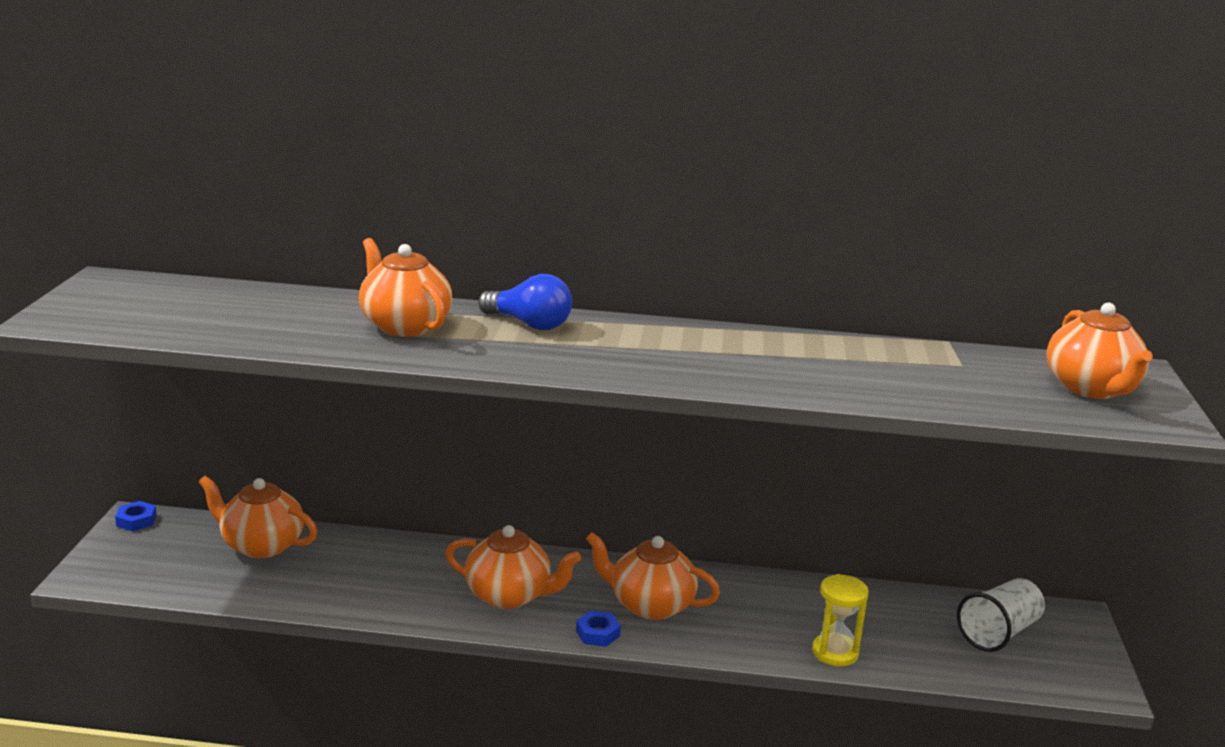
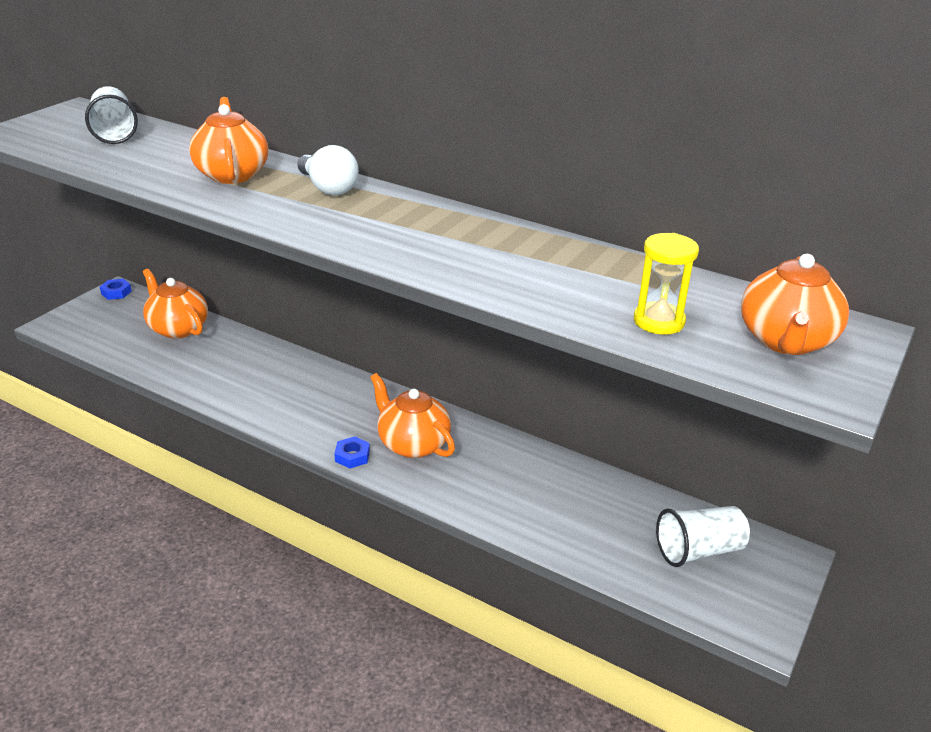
camera: 25 degrees right, 10 degrees up
(197, 301) = (114, 132): none -> white cup
(510, 596) = (313, 409): orange teapot -> none
(529, 324) = (328, 188): blue light bulb -> white light bulb
(835, 652) = (531, 526): yellow hourglass -> yellow hourglass (659, 321)

